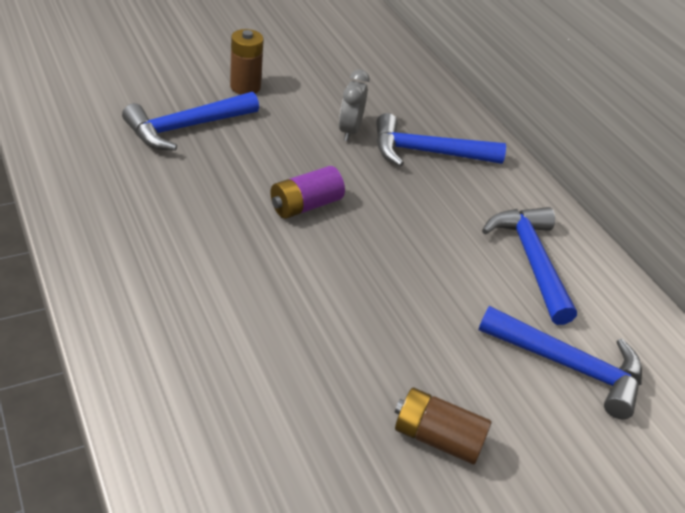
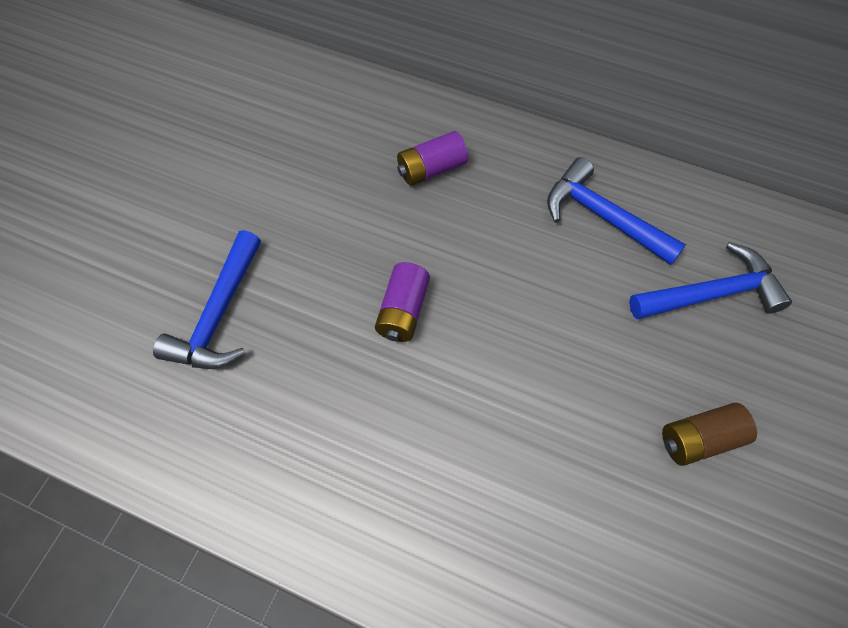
camera: 35 degrees left, 20 degrees up
(245, 87) = (215, 222): brown battery -> none
(349, 131) = (351, 198): grey clock -> none
(427, 152) = (431, 169): blue hammer -> purple battery

